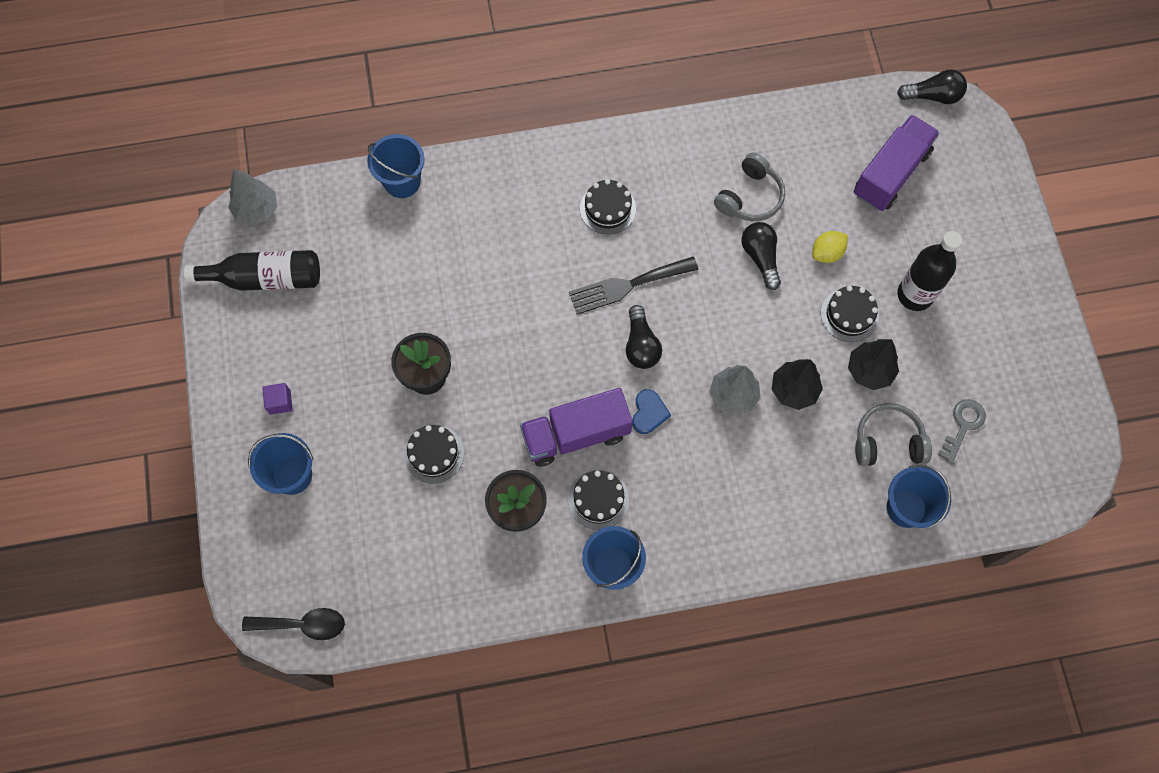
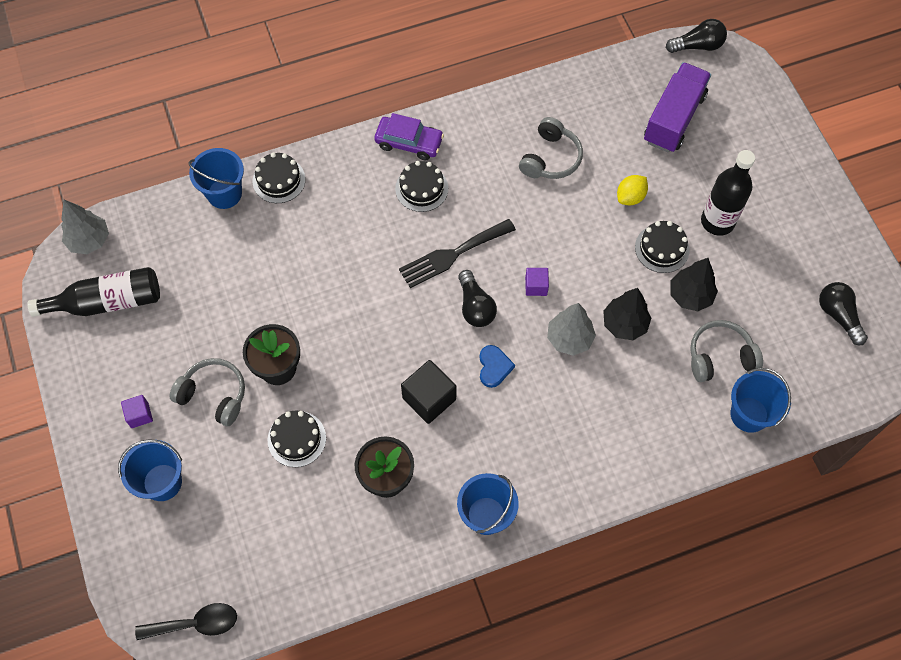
camera: 10 degrees left, 5 degrees down
(357, 394) = (214, 395): none -> grey headphones
(576, 435) = (429, 398): purple truck -> black cube
(598, 499) = (461, 455): black cake -> black cake (279, 180)
(603, 156) = (409, 142): none -> purple car
(708, 334) = (536, 286): none -> purple cube
(760, 257) = (570, 210): black light bulb -> black light bulb (838, 315)
(963, 426) = (785, 331): grey key -> none

